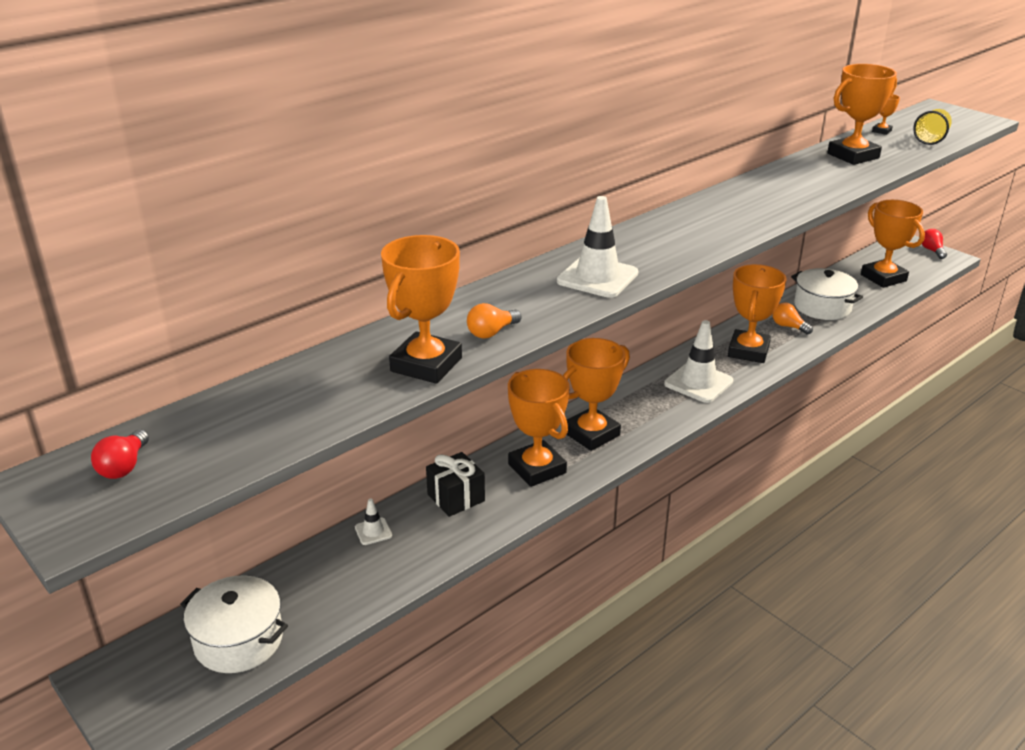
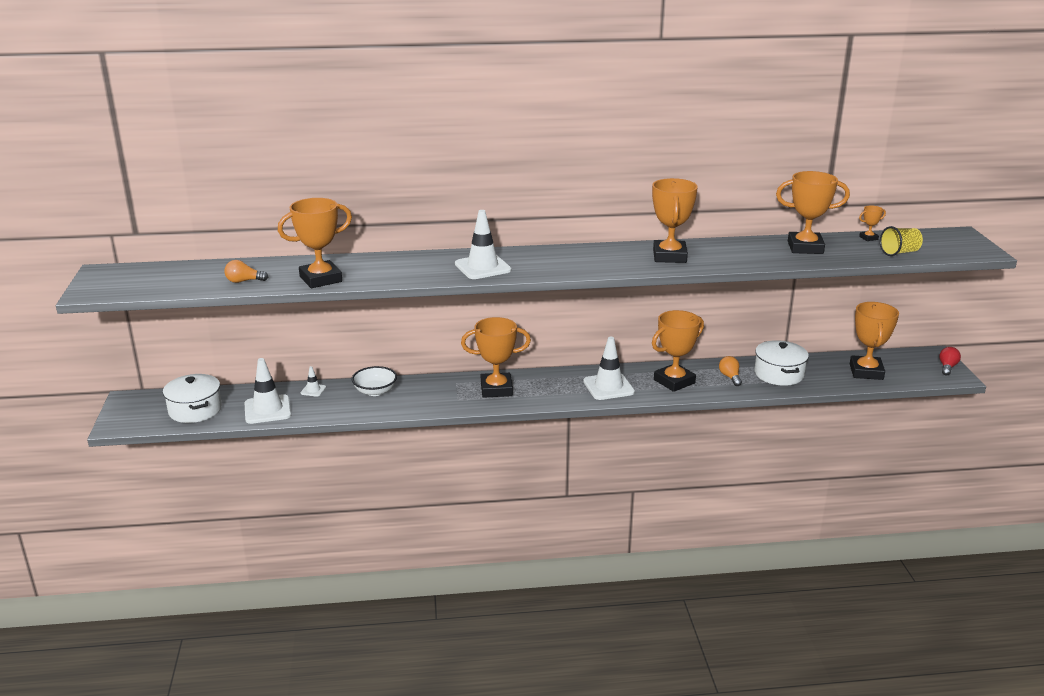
camera: 35 degrees right, 5 degrees down
(124, 466) = (137, 277): red light bulb -> none
(348, 589) = (267, 410): none -> white traffic cone
(456, 497) = (375, 391): black gift -> white bowl
(491, 332) = (377, 275): orange light bulb -> orange light bulb (244, 281)
(537, 468) = (438, 394): orange trophy -> orange trophy (669, 256)

